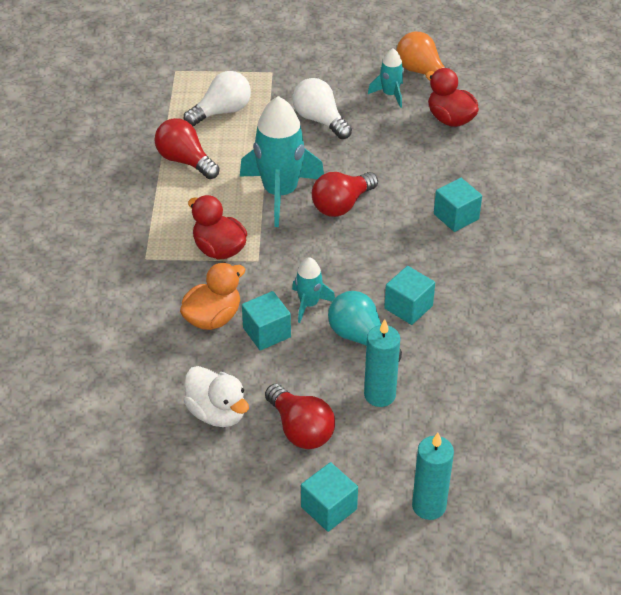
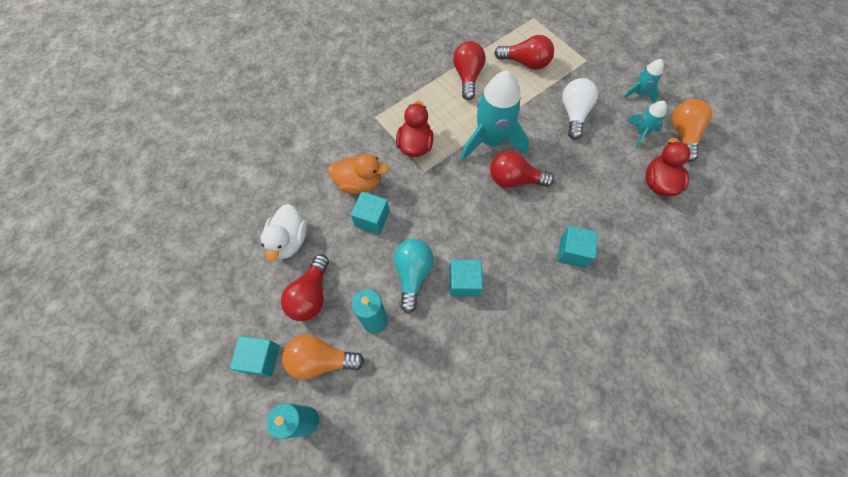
camera: 50 degrees right, 20 degrees up
(222, 112) = (525, 63): white light bulb -> red light bulb
(309, 304) = (415, 224): turquoise rocket -> turquoise rocket (639, 93)
(378, 459) = (321, 360): none -> orange light bulb

